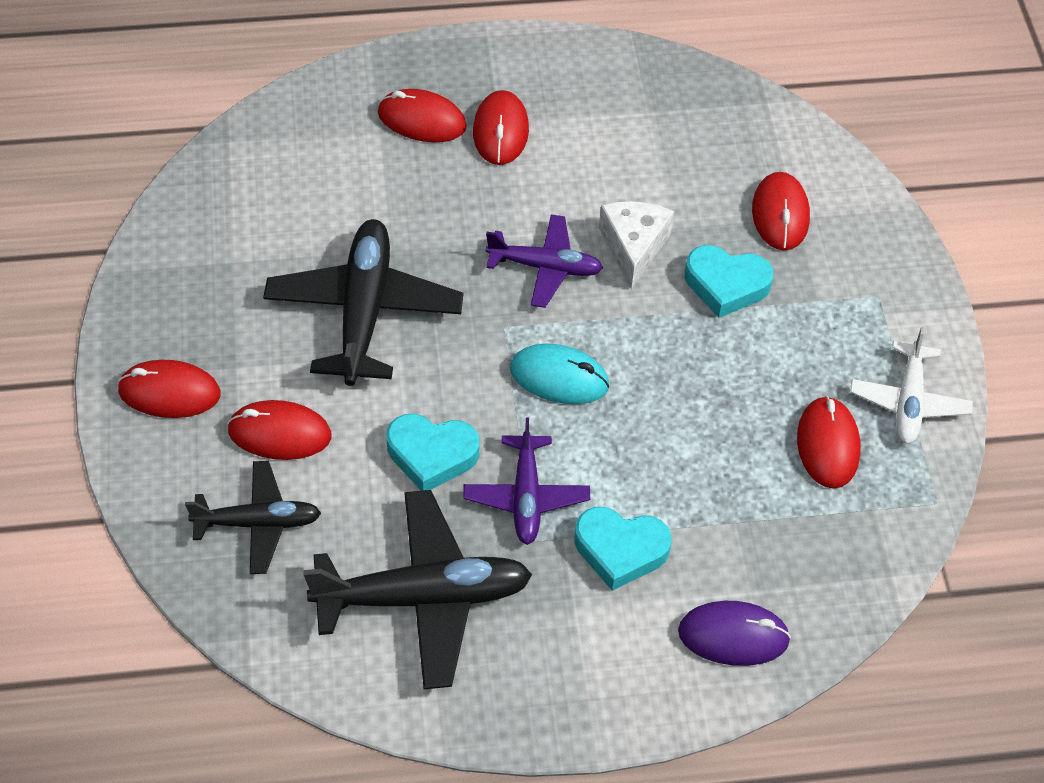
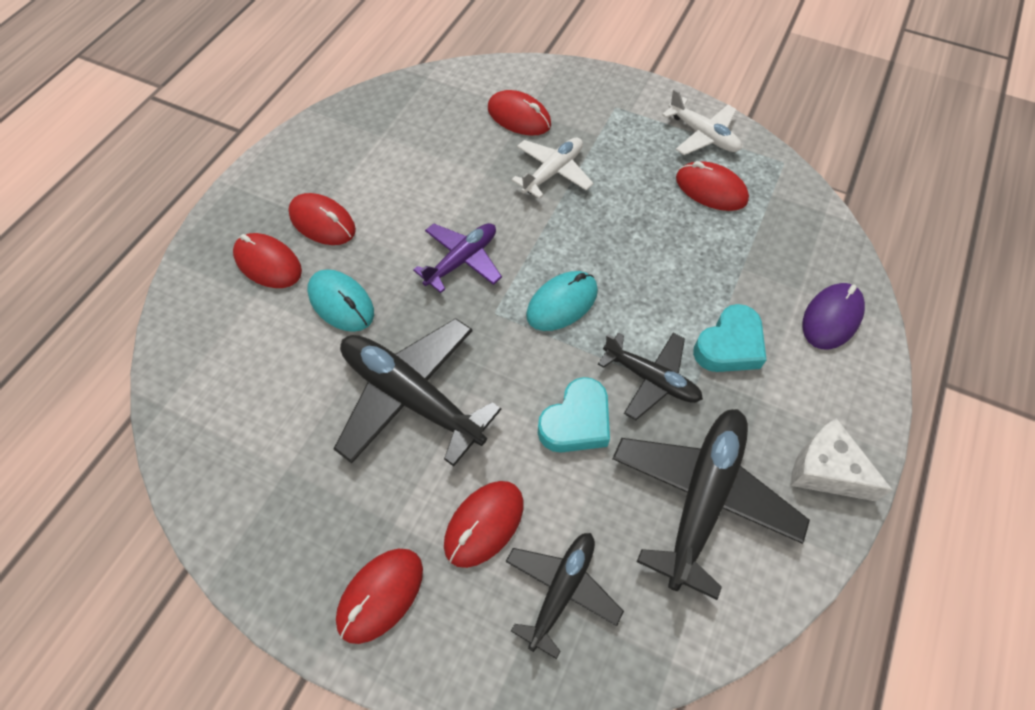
camera: 55 degrees left, 5 degrees up
(422, 120) = (268, 263): red mouse -> red mouse turned 75 degrees clockwise
(422, 200) = (341, 303): none -> turquoise mouse
(526, 496) = (651, 379): purple plane -> black plane
(634, 247) = (484, 202): white cheese -> white cheese (825, 470)
(726, 285) = (553, 172): turquoise heart -> white plane

